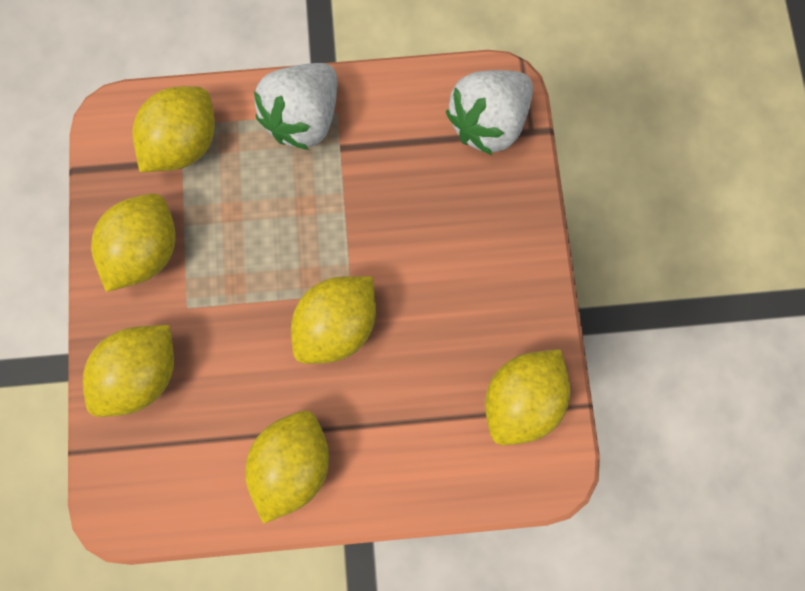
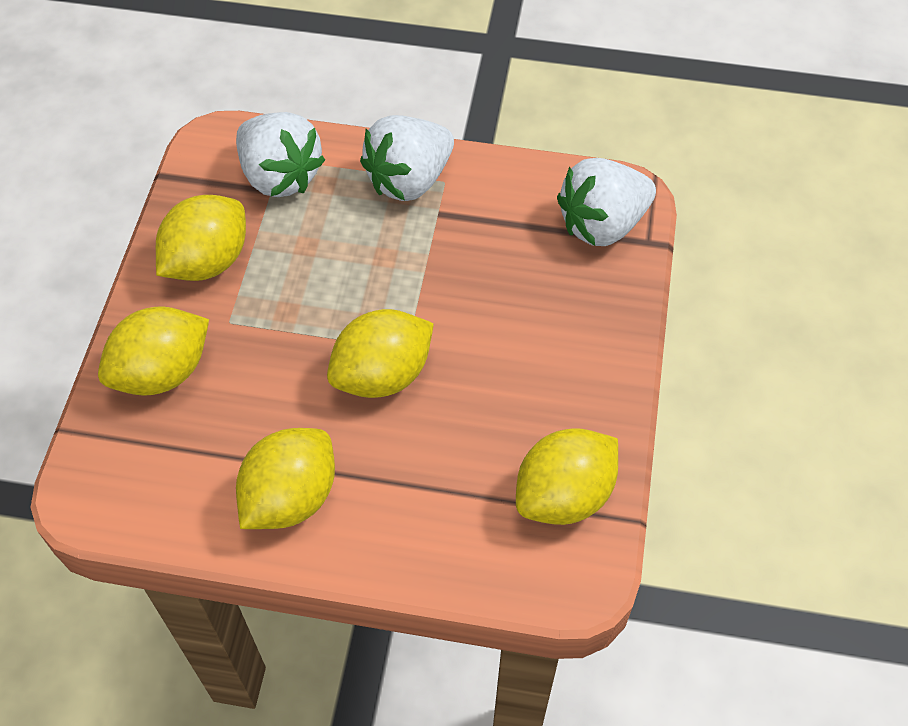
camera: 15 degrees right, 20 degrees down
(185, 144) = (280, 176): yellow lemon -> white strawberry

